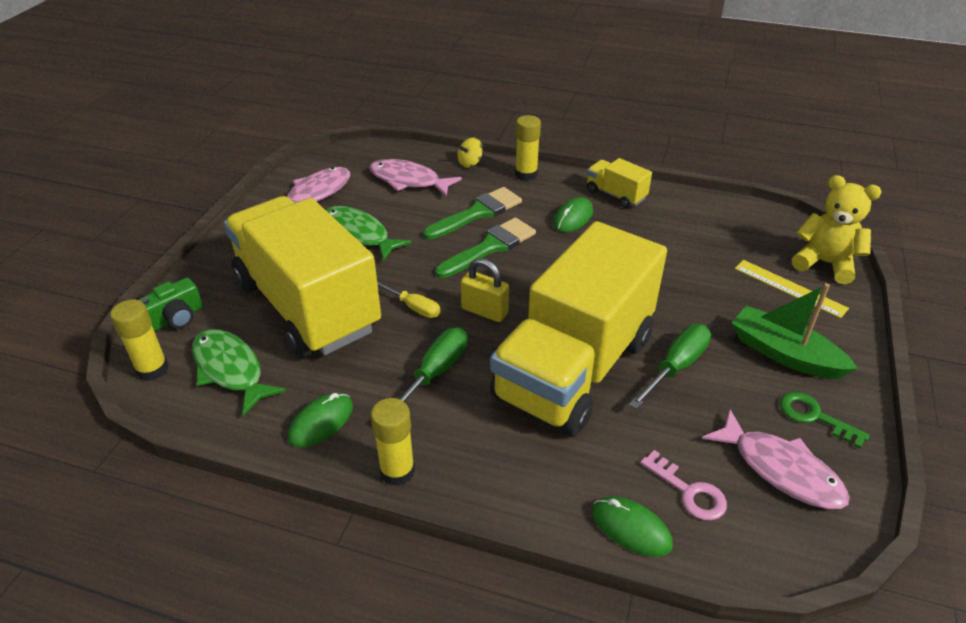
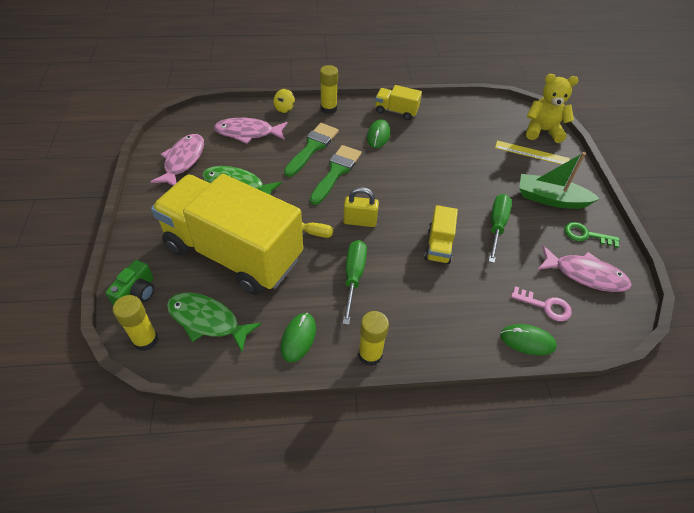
camera: 25 degrees left, 10 degrees up
(574, 368) = (438, 245): yellow truck -> yellow truck, size x0.40

